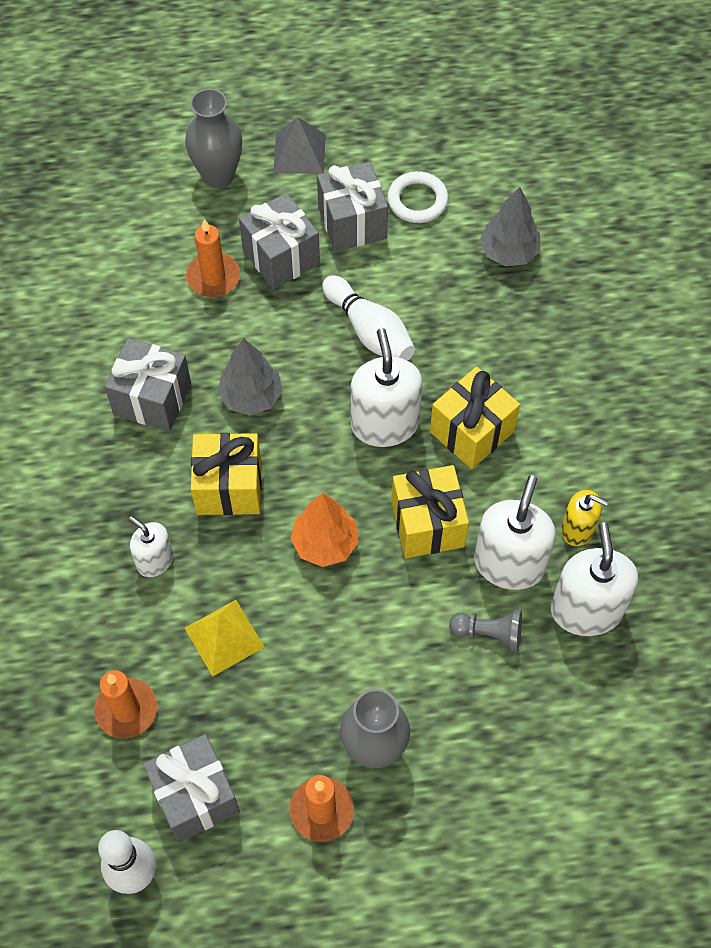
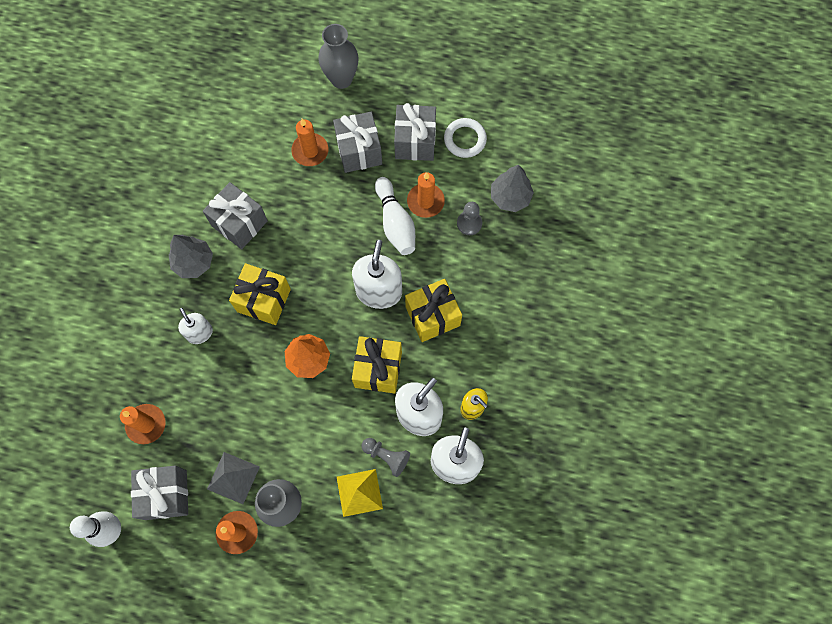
camera: 20 degrees right, 10 degrees up
(224, 637) = (222, 399): yellow pyramid -> yellow pyramid (359, 492)
(251, 397) = (301, 243): grey tree -> grey tree (194, 262)
(299, 153) = (401, 79): grey pyramid -> grey pyramid (233, 477)
(398, 292) = (425, 201): none -> orange candle
(469, 300) = (469, 223): none -> grey pawn

